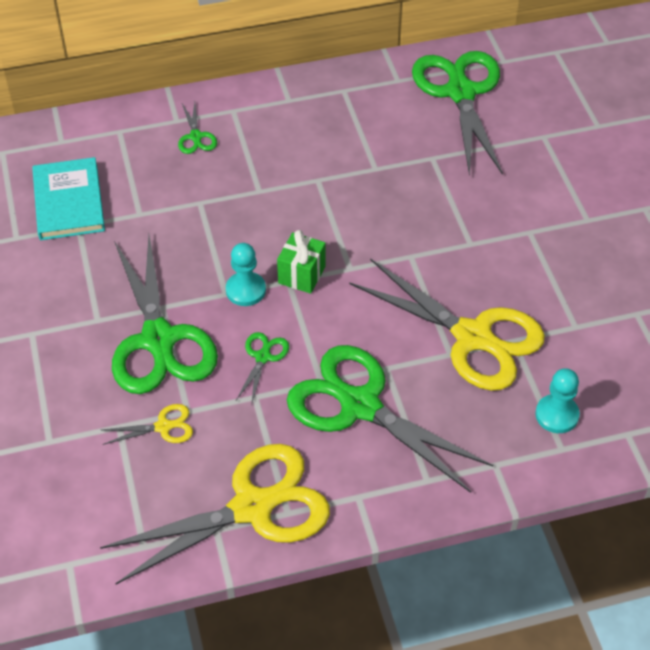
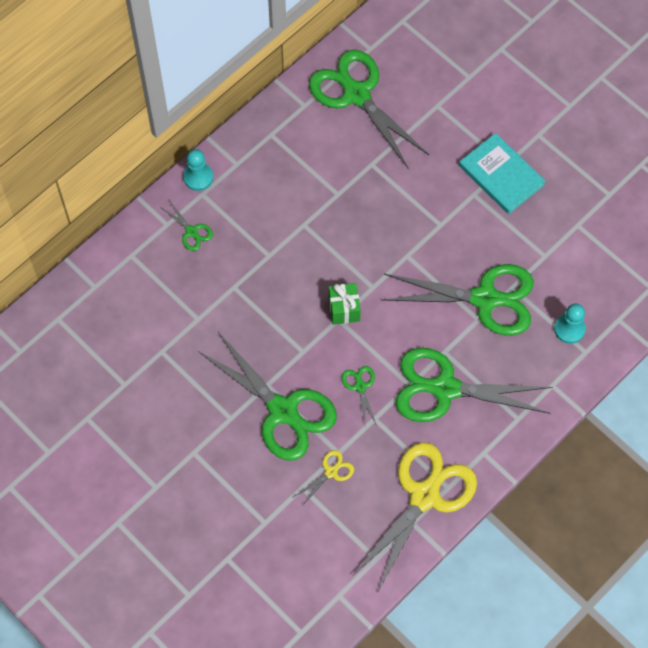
camera: 30 degrees left, 15 degrees up
(69, 202) = (140, 335): turquoise book -> turquoise book (501, 175)
(245, 290) = (314, 342): turquoise pawn -> turquoise pawn (198, 177)
(472, 337) = (485, 298): yellow scissors -> green scissors

